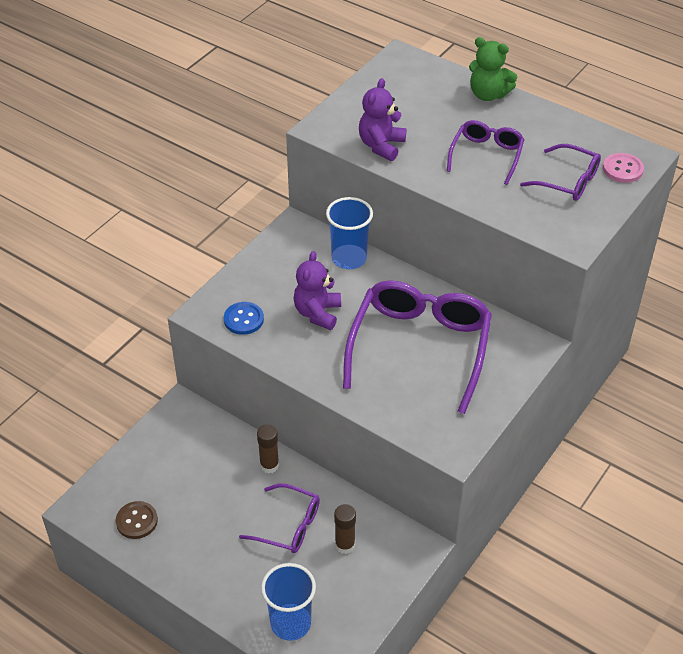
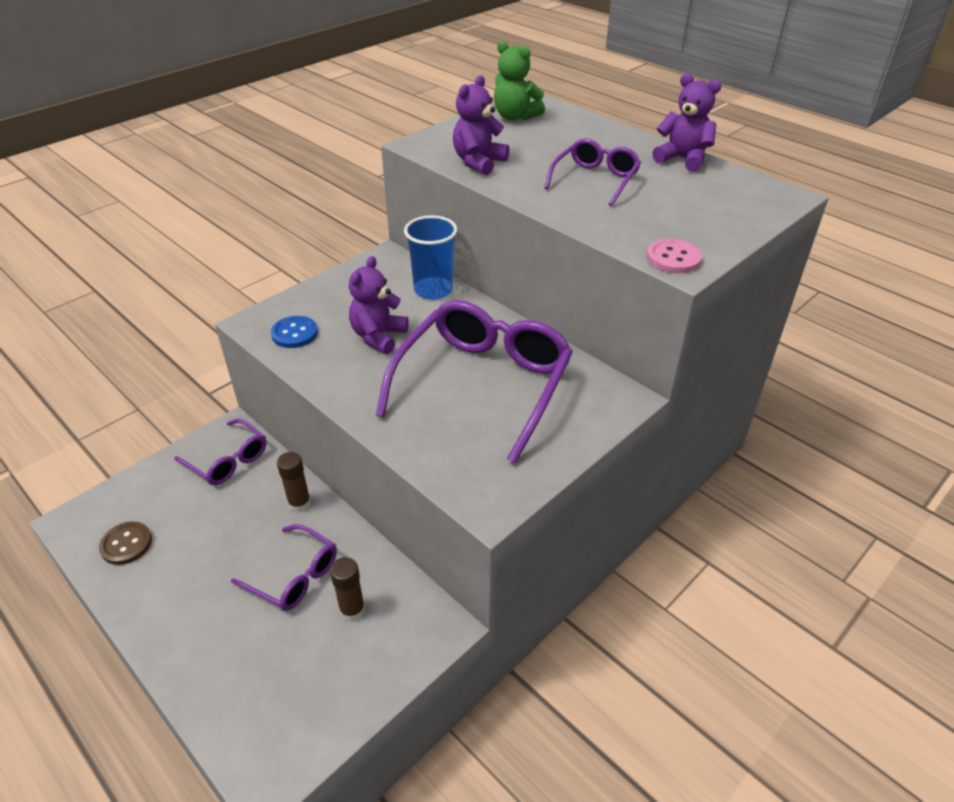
camera: 10 degrees right, 5 degrees down
(290, 623) = (249, 702): blue cup -> none
(488, 94) = (611, 133): green teddy bear -> green teddy bear (515, 117)
(555, 122) = (683, 159): none -> purple teddy bear
(568, 181) = (687, 209): purple glasses -> purple glasses (228, 460)
(622, 169) = (756, 205): pink button -> pink button (673, 258)

